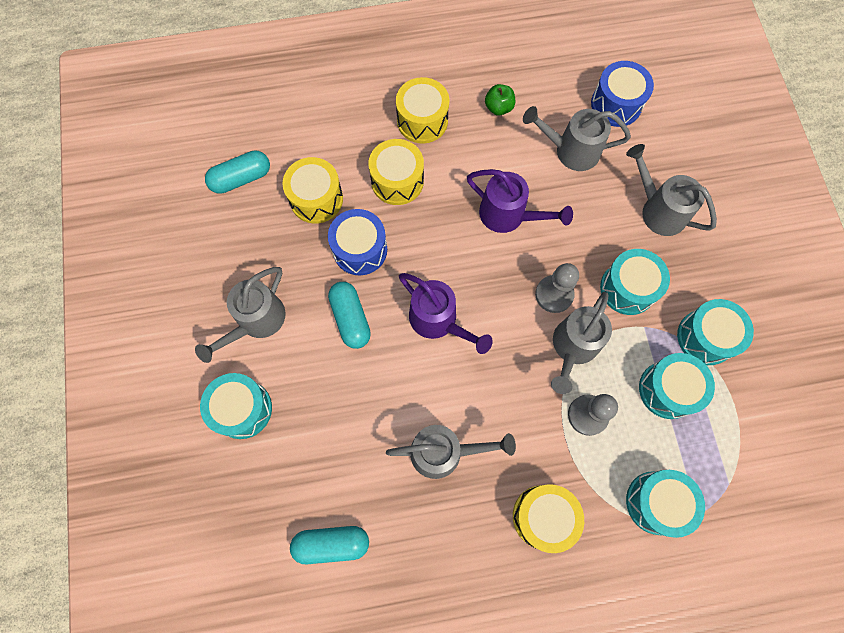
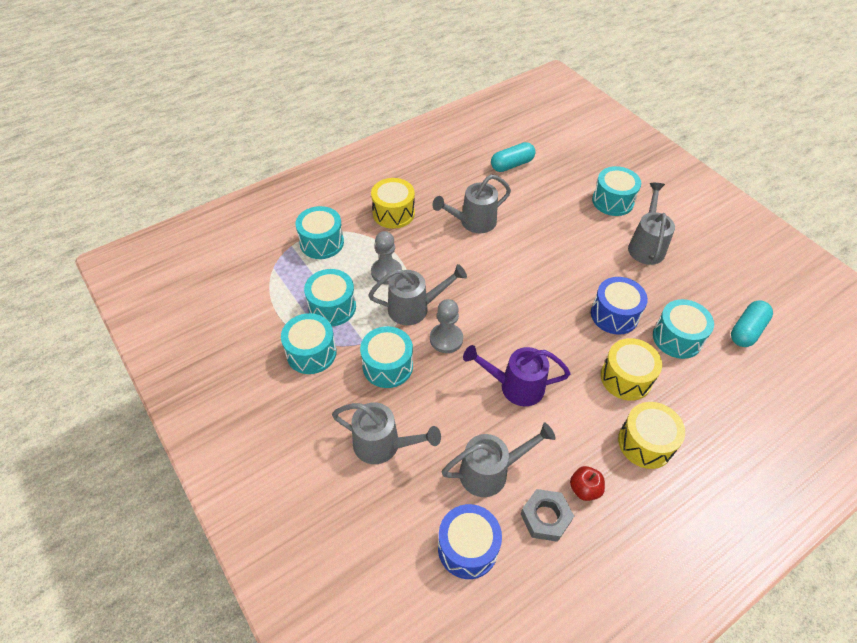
camera: 155 degrees right, 20 degrees down
(316, 199) = (677, 338): yellow drum -> turquoise drum
(350, 318) = (586, 269): turquoise capsule -> none
(439, 321) = (523, 290): purple watering can -> none
(498, 107) = (584, 489): green apple -> red apple
(543, 100) = (545, 517): none -> grey nut
(572, 348) = (415, 308): grey watering can -> grey watering can turned 75 degrees clockwise

